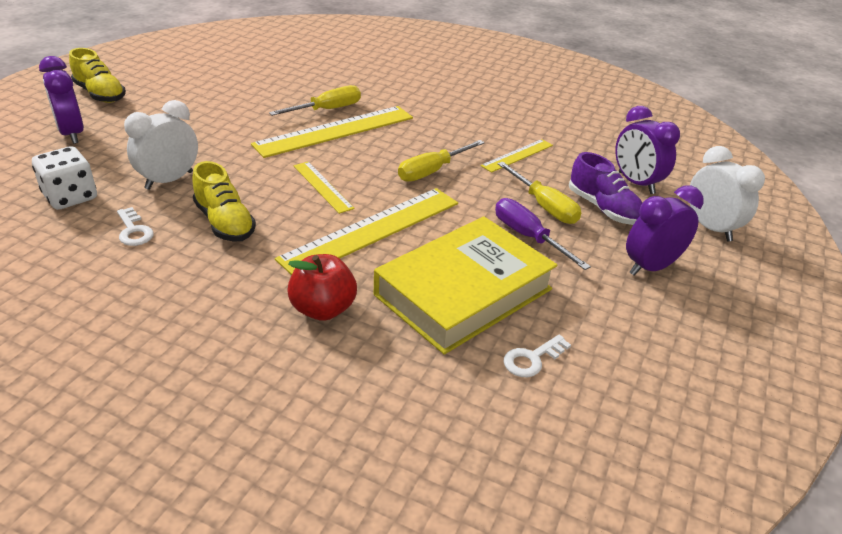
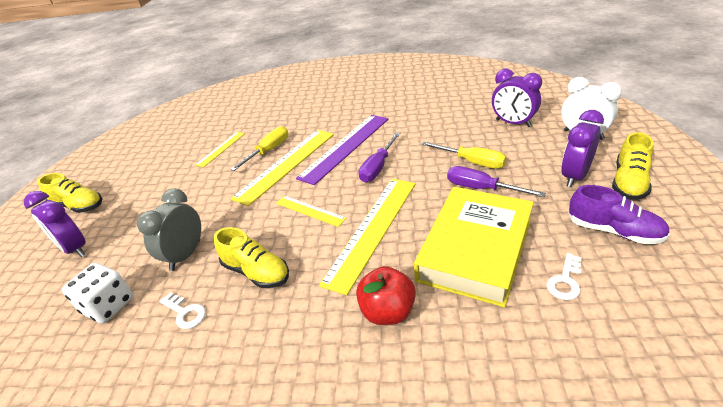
camera: 15 degrees left, 0 degrees up
(169, 180) = (185, 255): white clock -> grey clock
(414, 137) = (346, 147): none -> purple ruler
(432, 171) = (378, 167): yellow screwdriver -> purple screwdriver
(517, 155) = (424, 133): yellow ruler -> yellow ruler (221, 149)
(603, 209) = (510, 148): purple shoe -> purple shoe (614, 231)
(711, 298) = (629, 182): none -> yellow shoe

